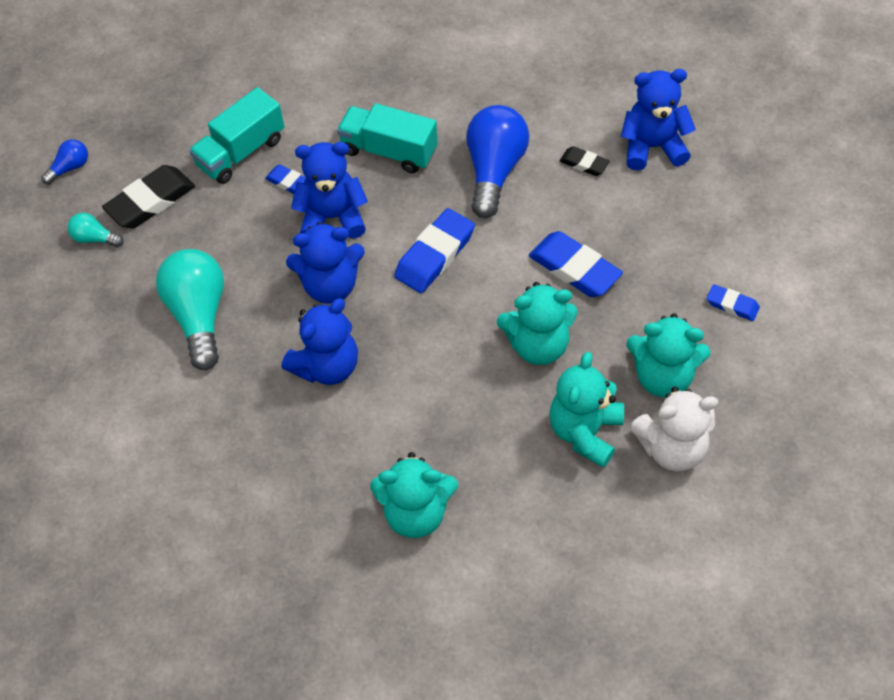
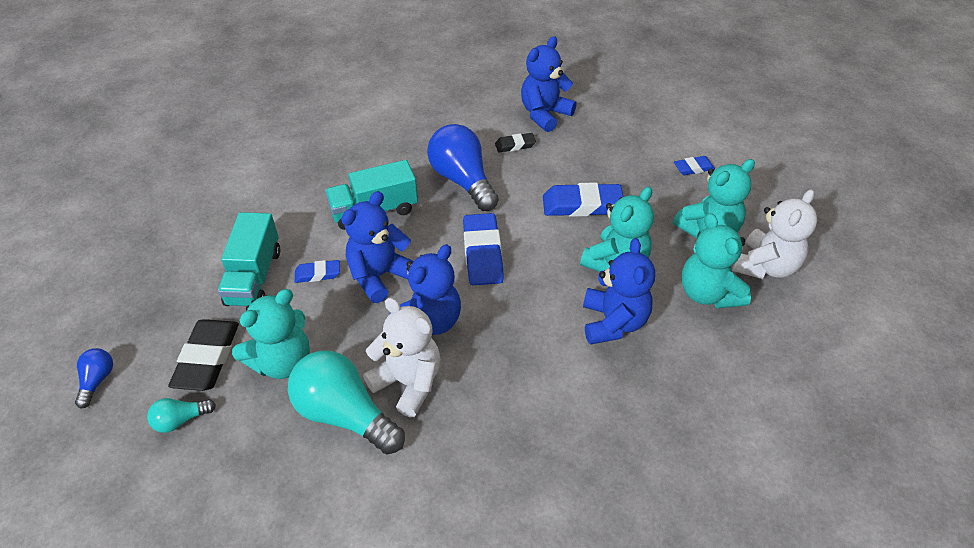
camera: 45 degrees left, 10 degrees down
(265, 325) = (408, 383): none -> white teddy bear
(327, 366) = (490, 377): blue teddy bear -> blue teddy bear (613, 322)
(416, 513) = (673, 429): turquoise teddy bear -> turquoise teddy bear (282, 362)

